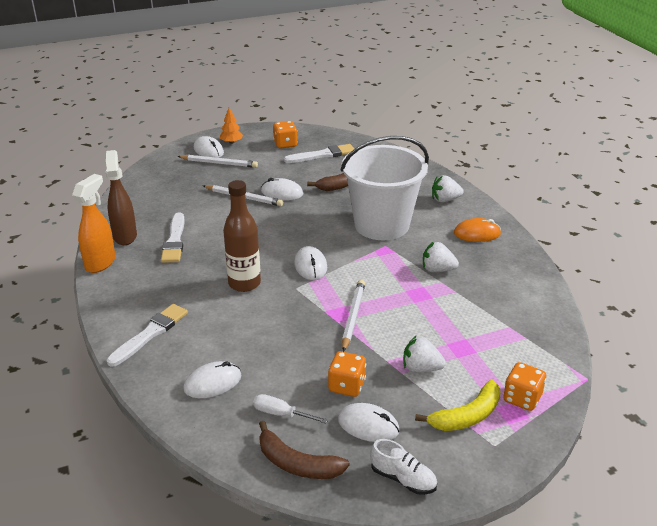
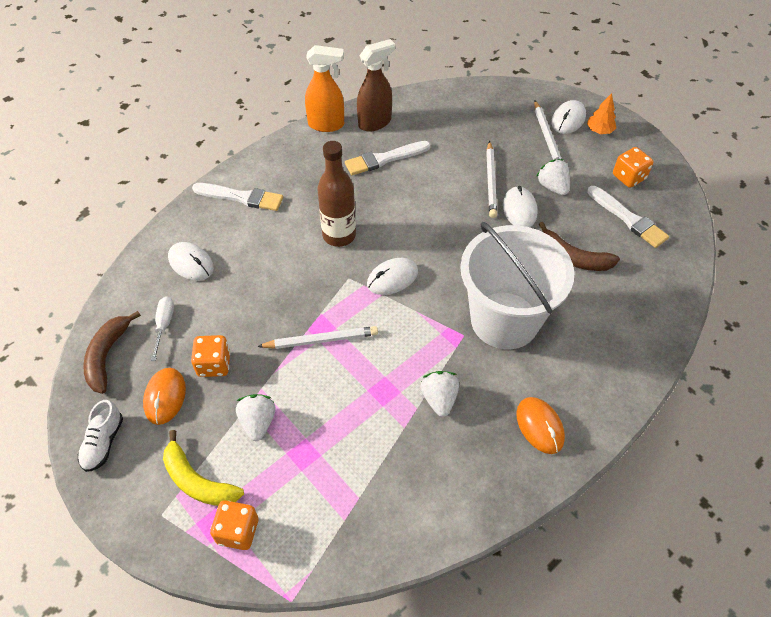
camera: 70 degrees right, 20 degrees up
(368, 425) = (165, 397): white mouse -> orange mouse
(445, 200) = (601, 373): white strawberry -> white strawberry (552, 187)

